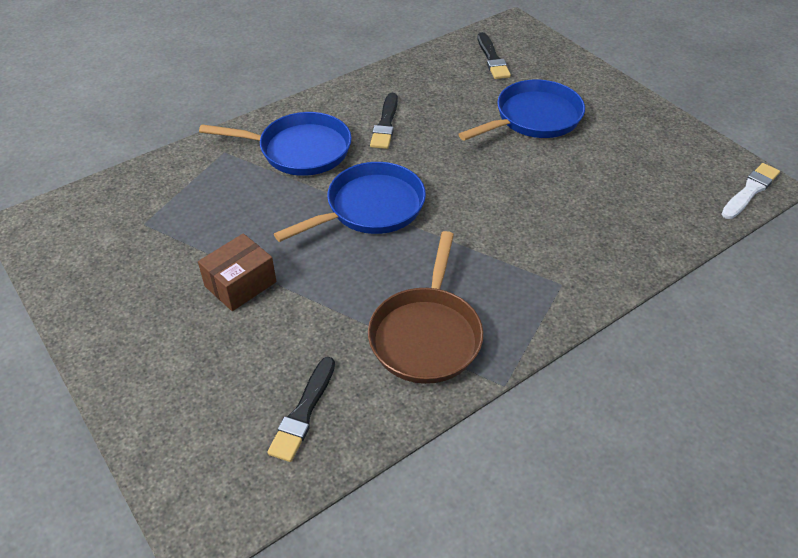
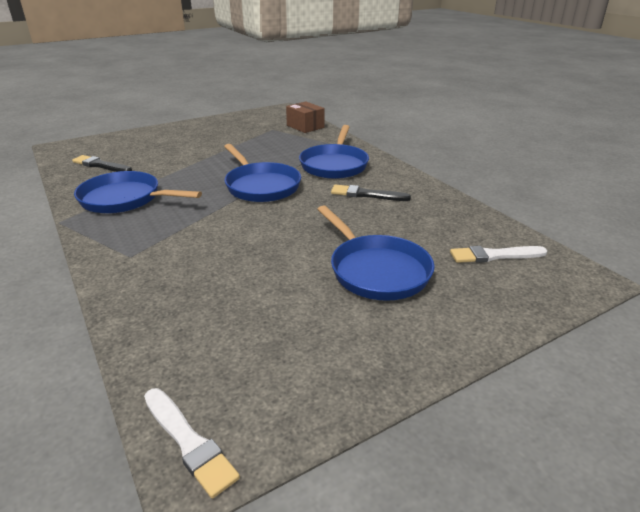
camera: 95 degrees right, 15 degrees down
(240, 284) = (208, 151): brown box -> brown box (305, 126)
(426, 334) = (125, 199): brown pan -> blue pan
(492, 59) = (494, 255): black brush -> white brush

